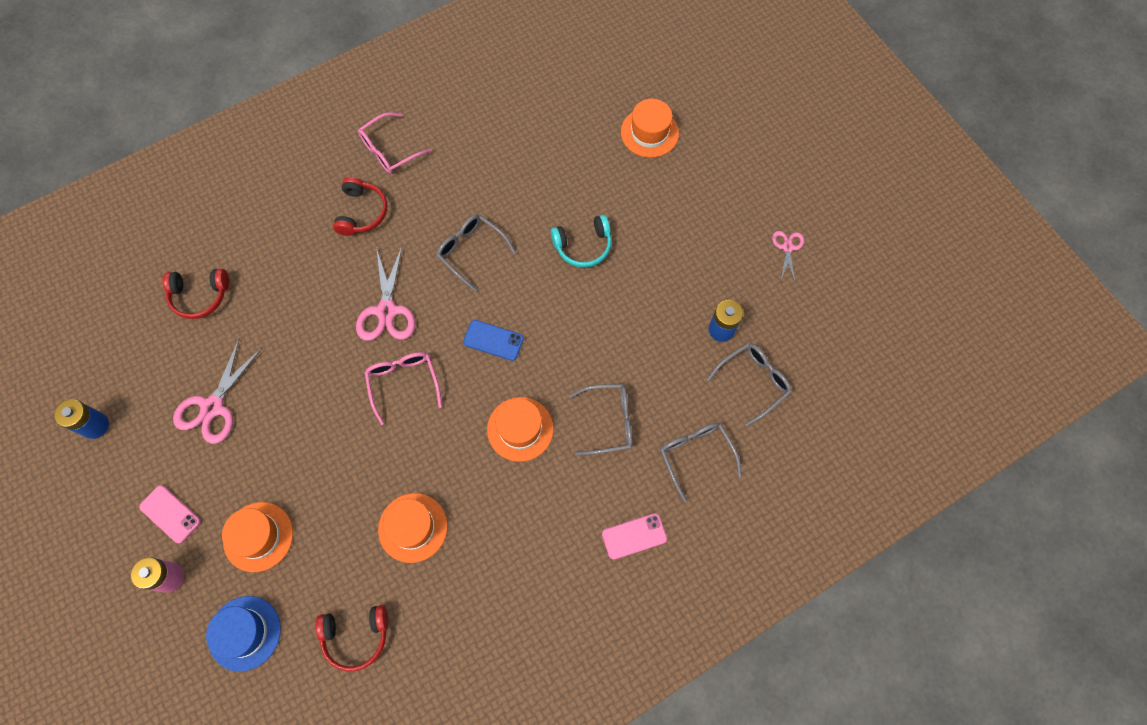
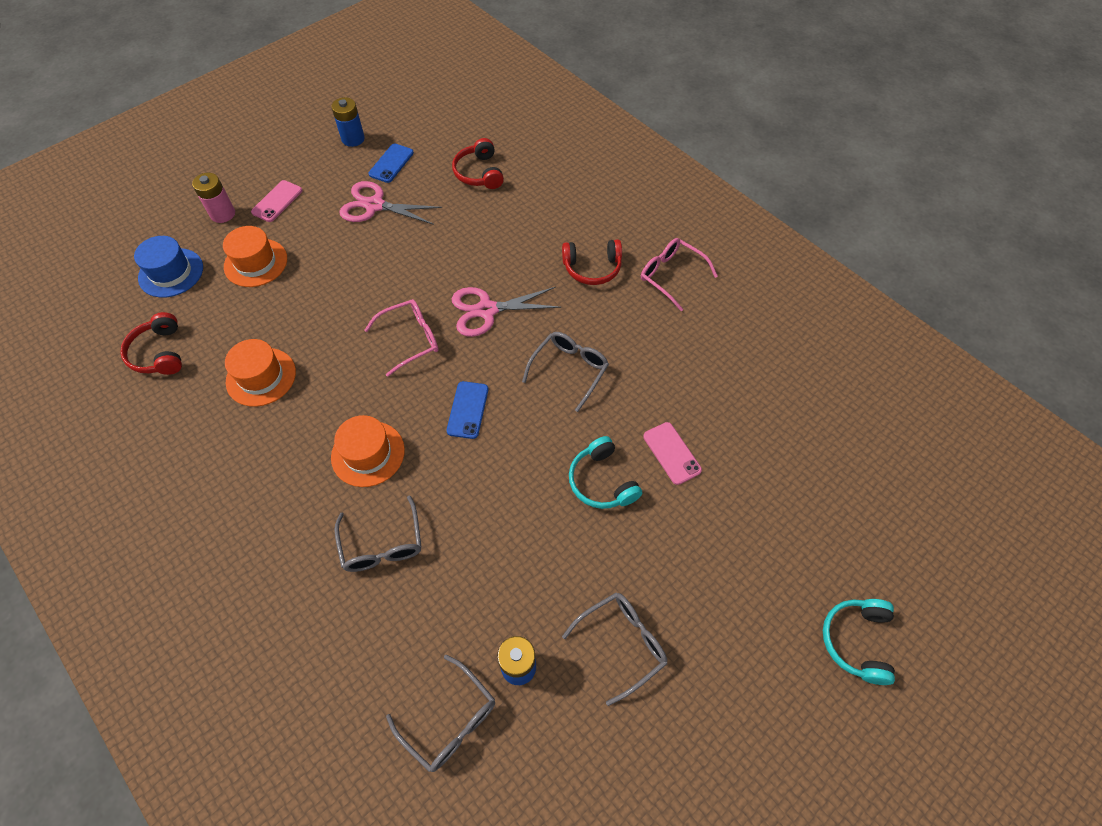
camera: 80 degrees right, 10 degrees down
(152, 385) = (391, 163): none -> blue phone
(634, 536) = (245, 593): pink phone -> pink phone (672, 453)
(649, 132) = (785, 535): orange hat -> none
(695, 455) = (344, 654): grey glasses -> grey glasses (622, 643)
(731, 112) = (857, 641): none -> turquoise headphones
(787, 247) = (661, 750): pink scissors -> none

